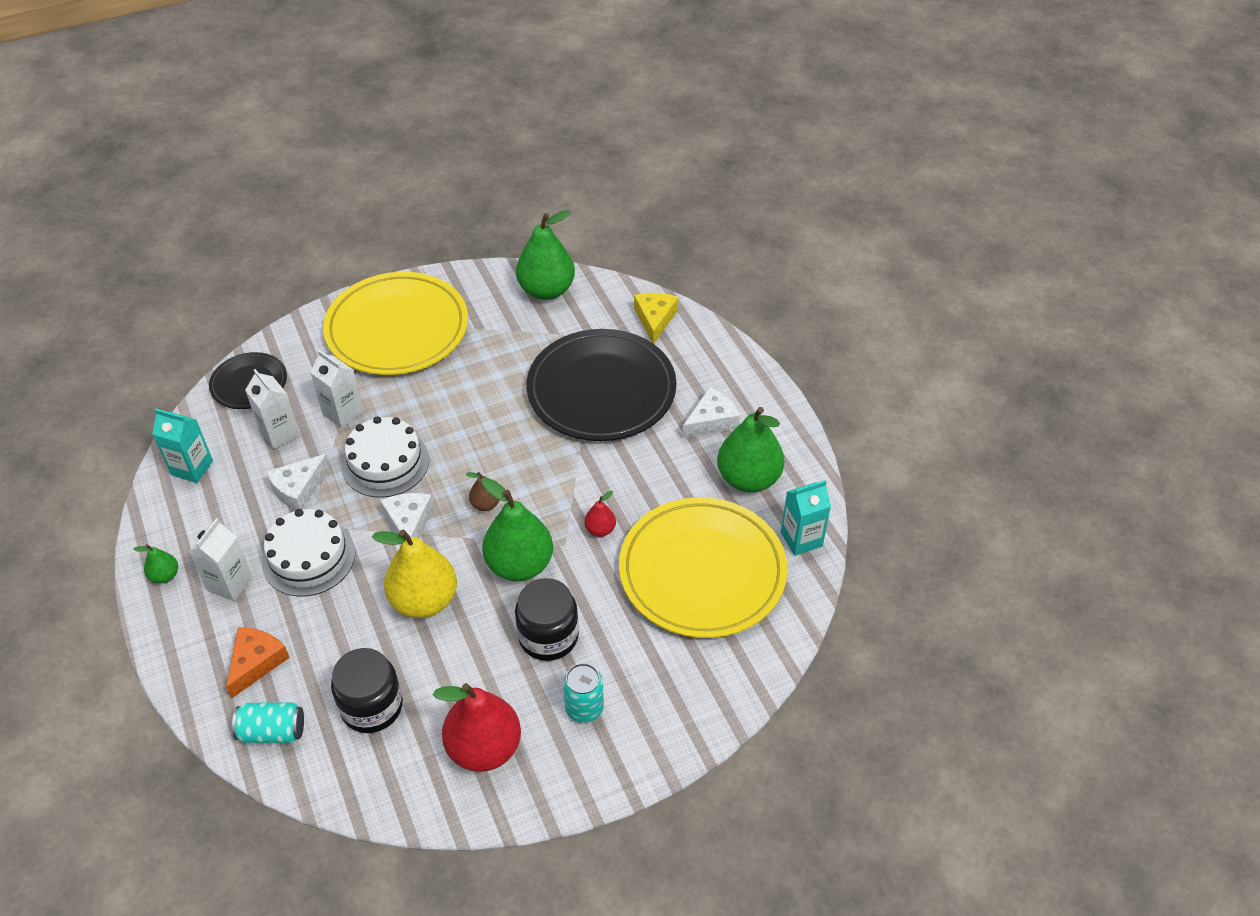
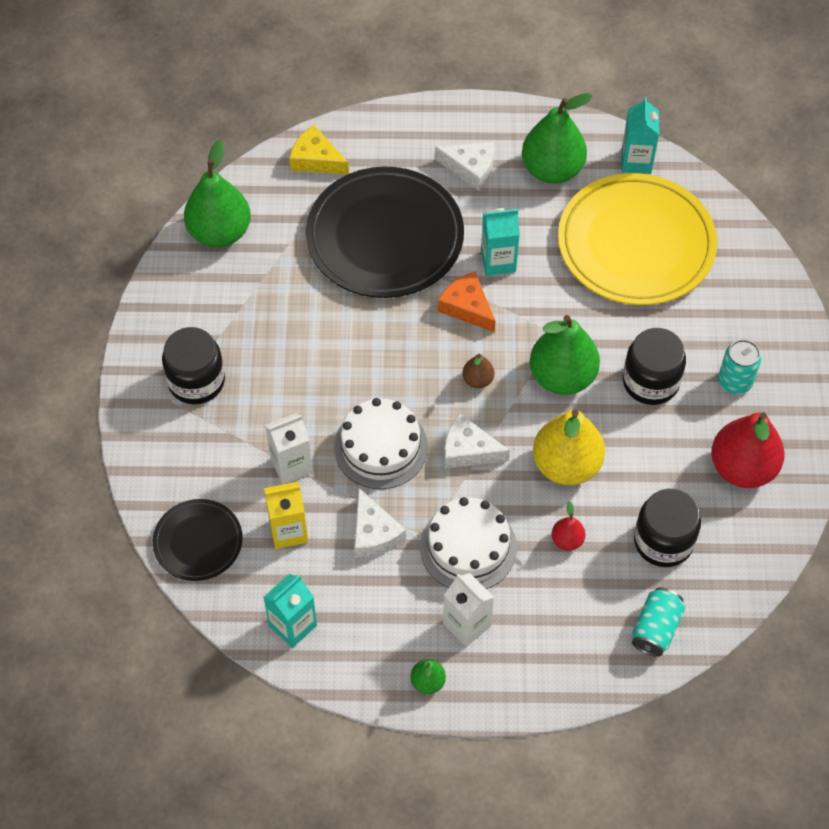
camera: 65 degrees left, 10 degrees up
(256, 662) = (572, 624): orange cheese -> orange cheese (467, 307)
(279, 433) = (288, 531): white carton -> yellow carton
(397, 329) = (196, 381): yellow plate -> black jar
(600, 529) = (553, 301): red pear -> red pear (567, 540)
(621, 475) = (498, 261): none -> turquoise carton
(711, 421) = (470, 168): white cheese -> white cheese turned 120 degrees clockwise

